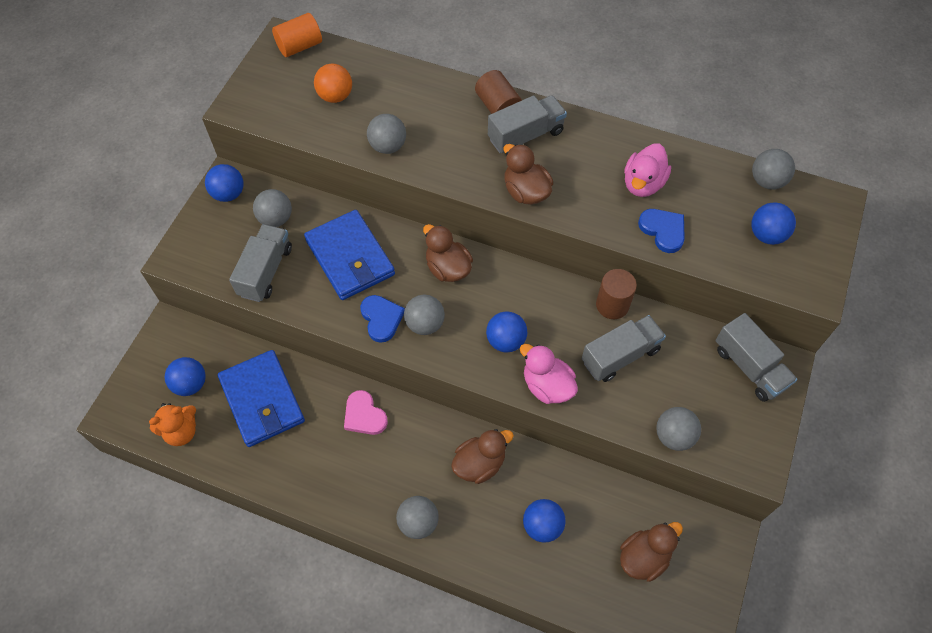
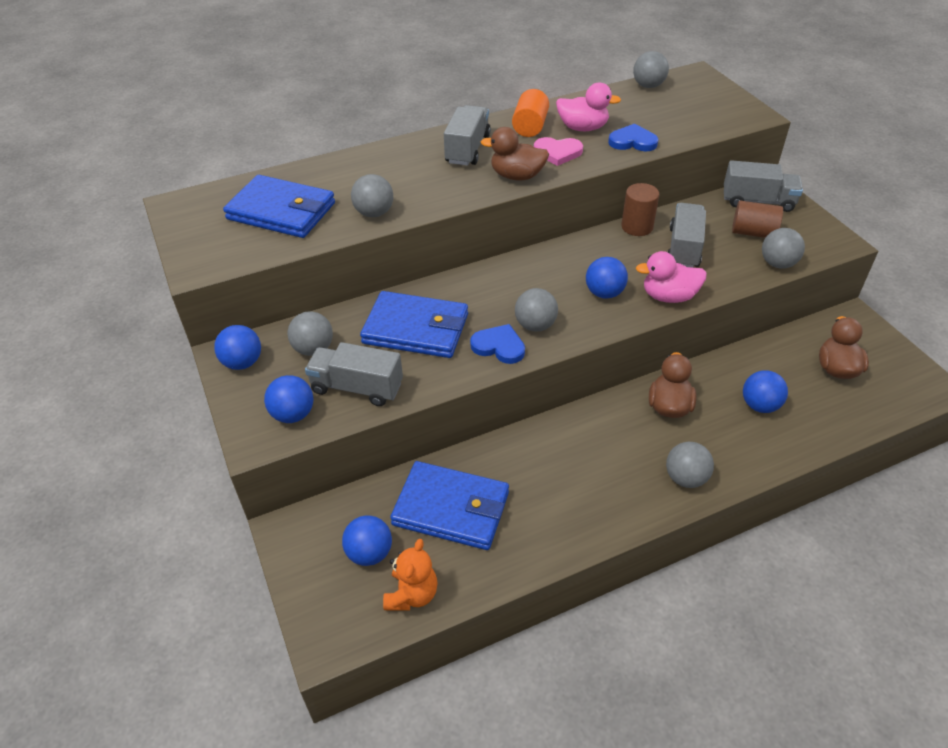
camera: 45 degrees left, 15 degrees down
(265, 271) = (357, 388): grey truck -> grey truck turned 45 degrees counterclockwise
(299, 46) = (199, 201): orange cylinder -> orange cylinder (530, 127)
(335, 96) = (281, 211): orange ball -> blue wallet
(364, 415) = (547, 448): pink heart -> pink heart (557, 152)
(448, 268) = (500, 283): brown duck -> none
(498, 107) = (423, 146): brown cylinder -> brown cylinder (753, 232)
(643, 184) = (582, 128): pink duck -> pink duck turned 60 degrees counterclockwise
(766, 235) = (690, 108): blue ball -> blue ball (293, 414)

